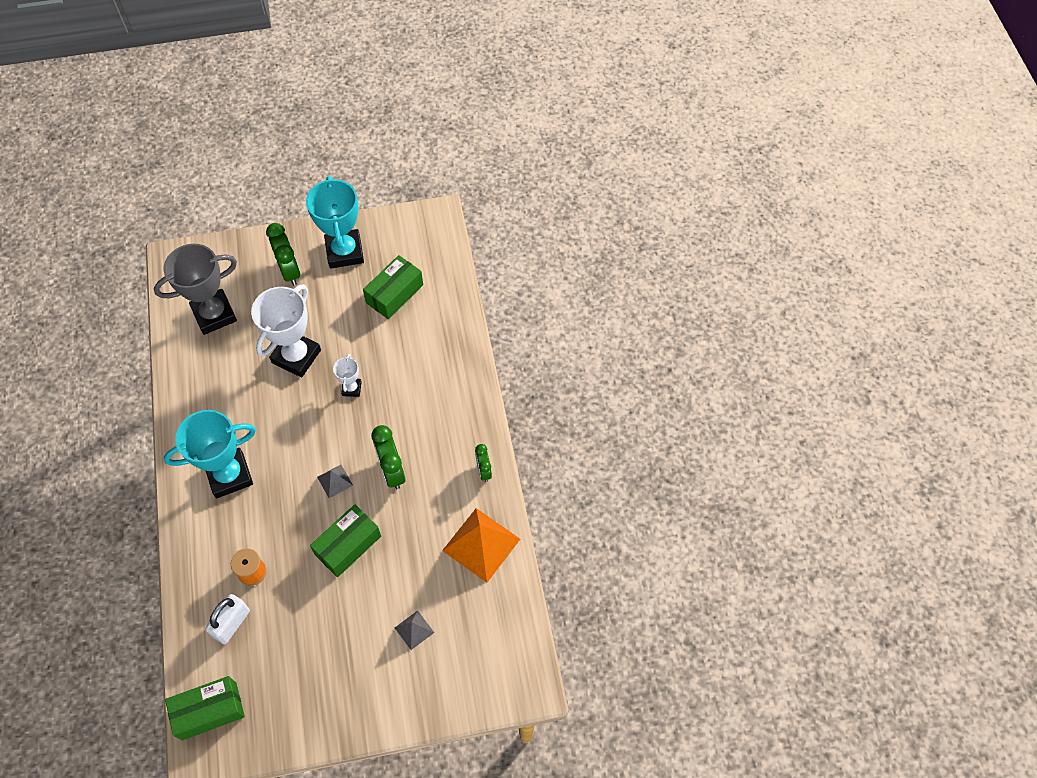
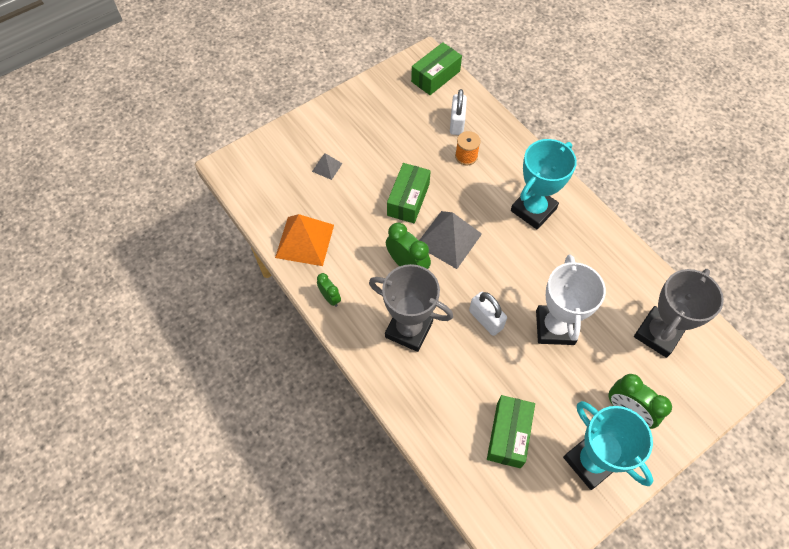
camera: 155 degrees right, 0 degrees up
(335, 481) = (449, 239): grey pyramid -> grey pyramid, size x2.03
(352, 388) = (486, 319): white trophy -> white padlock
(426, 409) = (409, 329): none -> grey trophy

